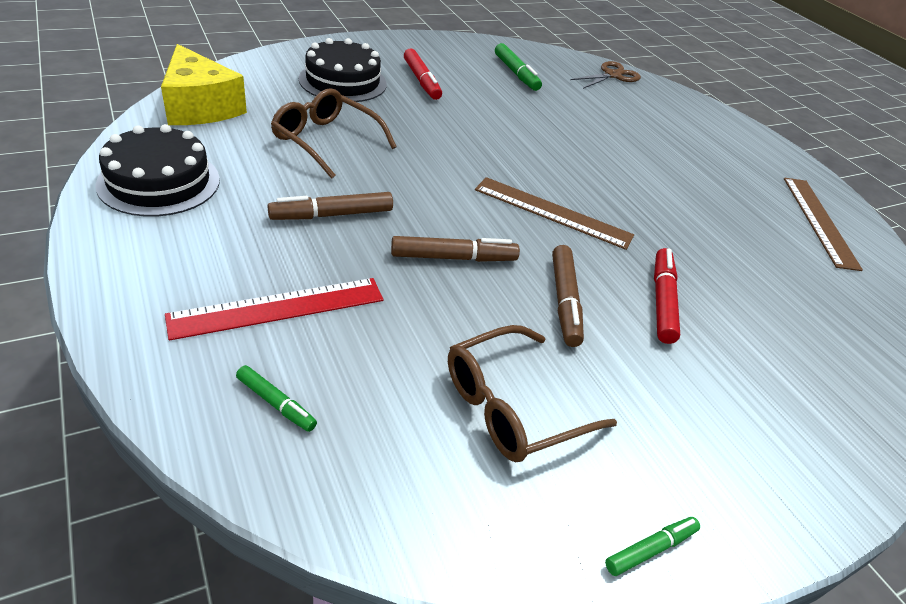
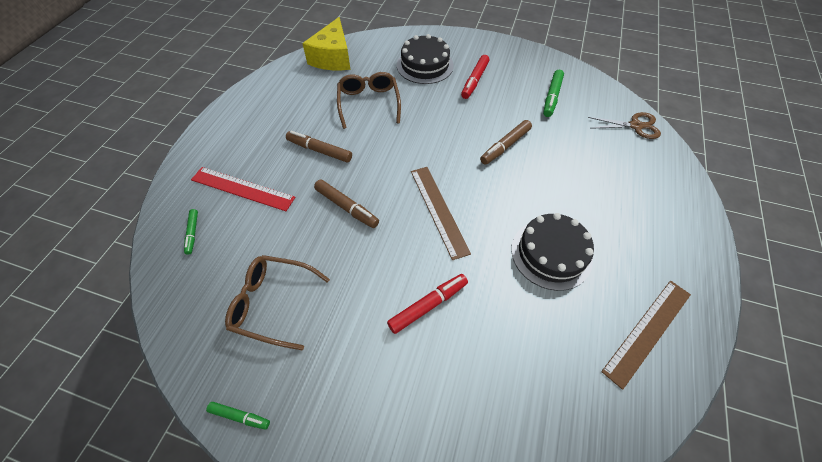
camera: 50 degrees right, 15 degrees up
(159, 182) = (270, 96): black cake -> black cake (551, 253)
(564, 301) = (370, 267): brown marker -> brown marker (505, 146)

